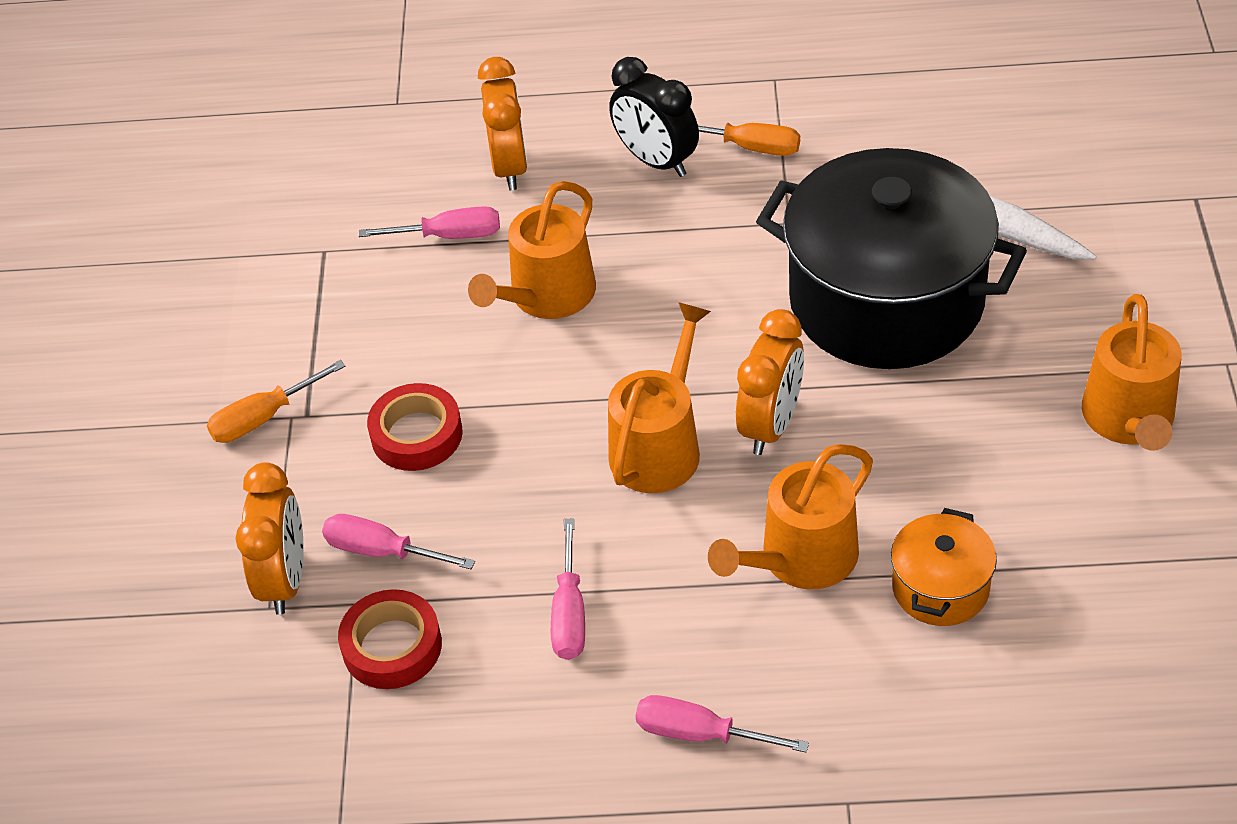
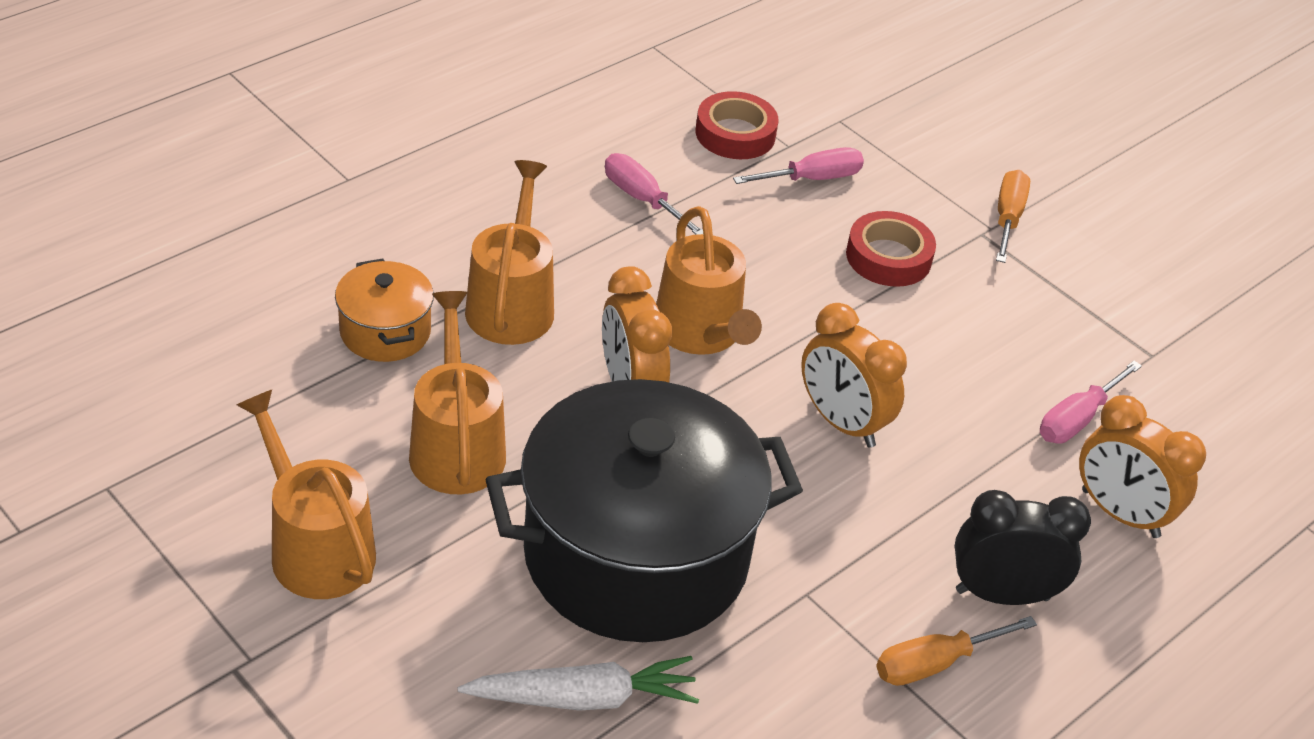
camera: 130 degrees right, 5 degrees down
(285, 580) = (851, 137): orange clock -> orange clock (842, 423)
(546, 296) = (931, 407): orange watering can -> orange watering can (456, 446)
(701, 734) = (480, 173): pink screwdriver -> none

